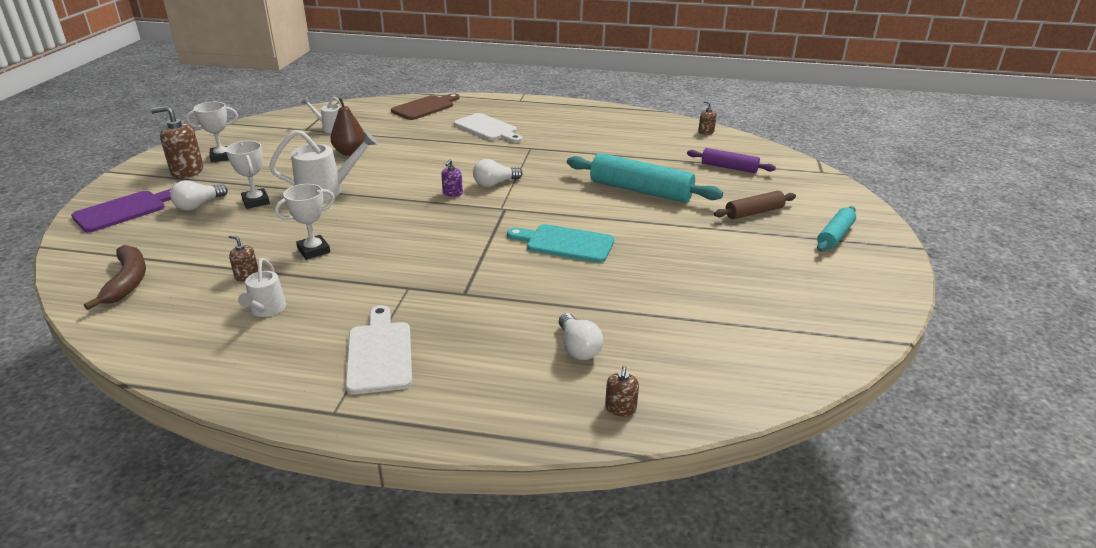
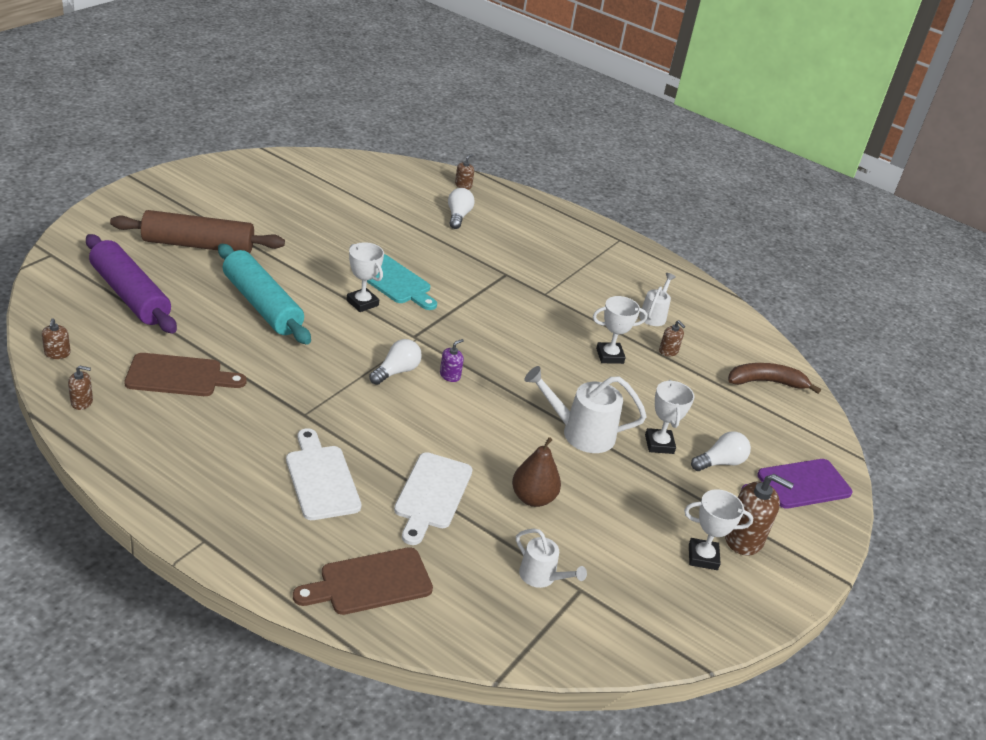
camera: 160 degrees left, 5 degrees up
(127, 281) = (766, 382): brown banana -> brown banana turned 75 degrees clockwise
(379, 353) = (583, 258): white cutting board -> white cutting board (432, 495)
(495, 183) = (396, 371): white light bulb -> white light bulb turned 45 degrees counterclockwise
(571, 217) = (362, 303): none -> white trophy
(626, 142) = (179, 376): none -> brown cutting board
(654, 120) = (82, 402): none -> brown soap dispenser
(729, 167) = (130, 295): purple rolling pin -> purple rolling pin, size x1.74
(754, 212) = (198, 245): brown rolling pin -> brown rolling pin, size x1.74
(835, 236) = (173, 205): turquoise rolling pin -> none

